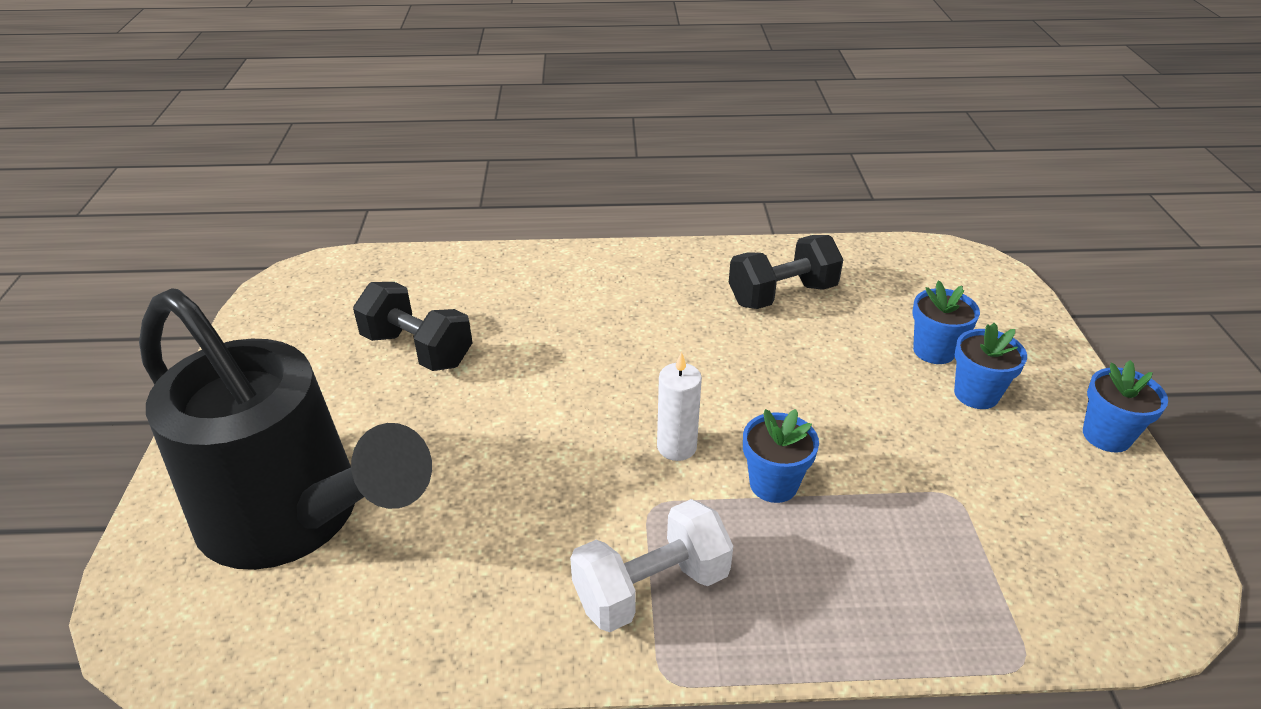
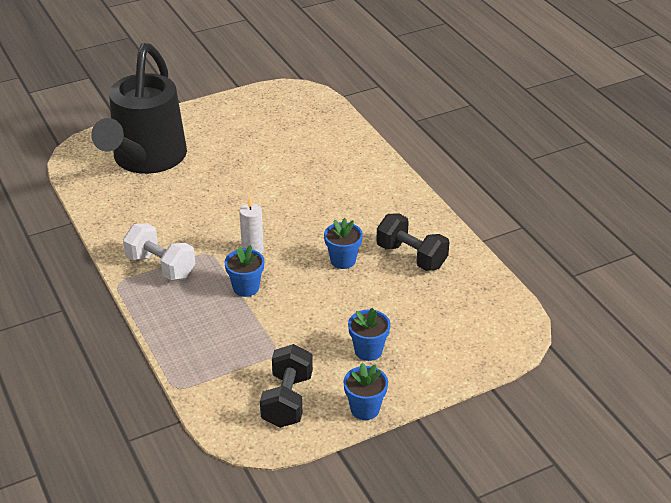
camera: 65 degrees right, 0 degrees up
(417, 349) = (269, 148): black dumbbell -> black dumbbell (287, 400)
(934, 351) = (399, 328): blue flower pot -> blue flower pot (343, 260)

